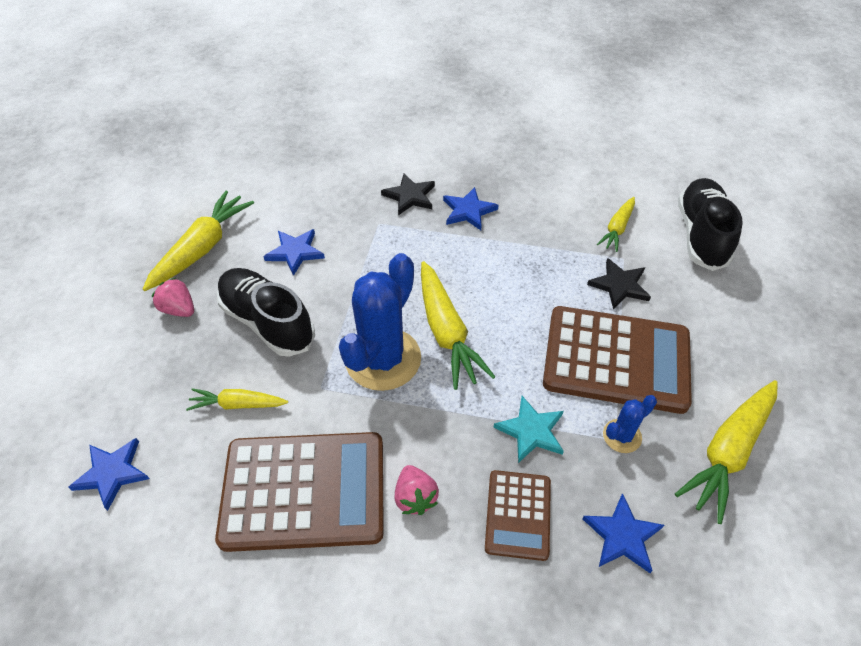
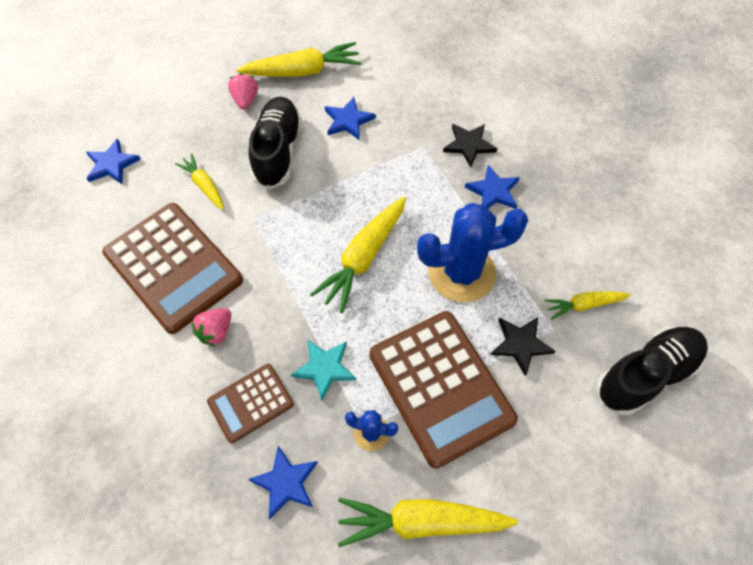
camera: 50 degrees right, 10 degrees up
(383, 359) = (306, 236): blue cactus -> blue cactus (461, 272)

